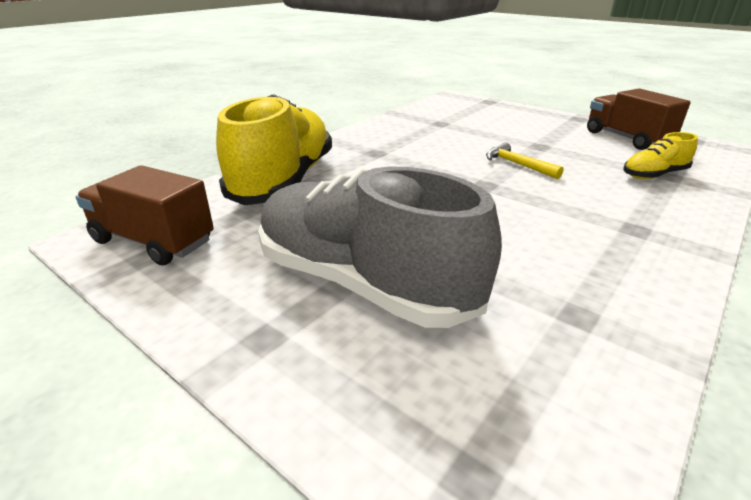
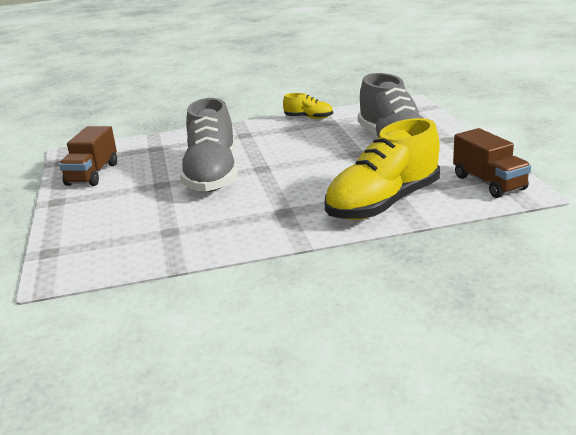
camera: 140 degrees left, 5 degrees down
(517, 164) = (212, 175): yellow hammer -> grey shoe
(654, 175) = (161, 150): yellow shoe -> yellow shoe (308, 118)

